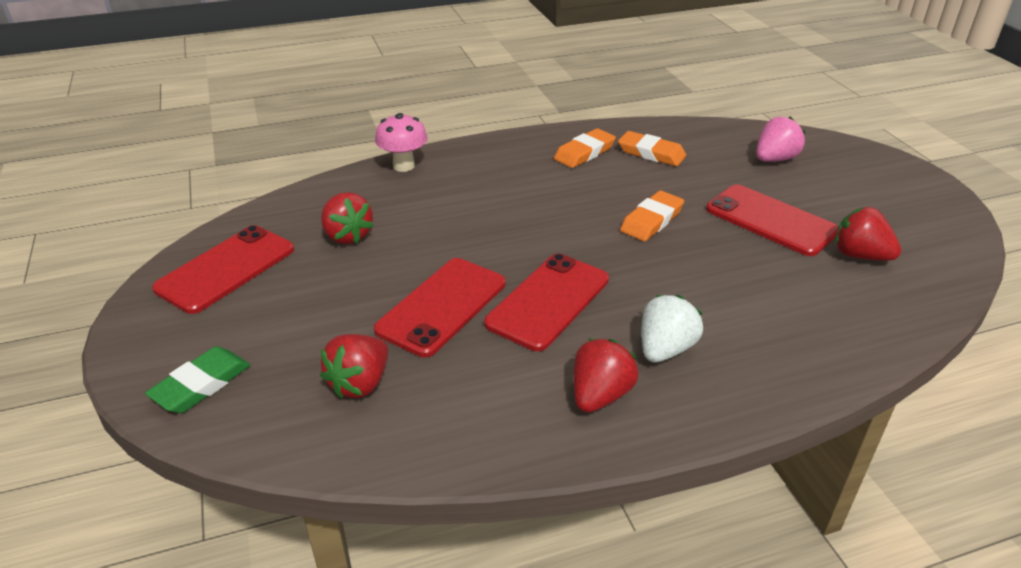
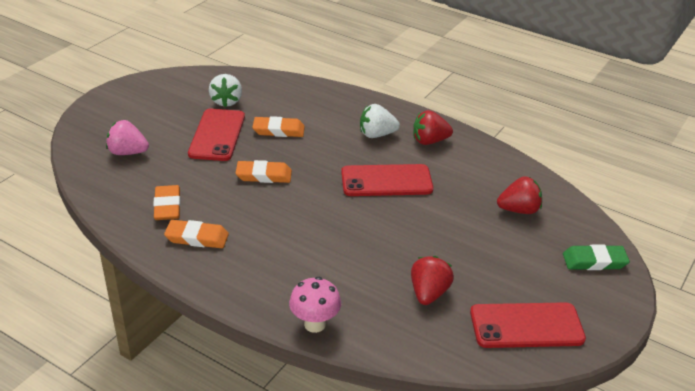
camera: 130 degrees left, 0 degrees up
(442, 306) = (437, 214): red phone -> none
(747, 268) = (278, 130): none -> orange eraser
(860, 255) = (226, 101): red strawberry -> white strawberry

